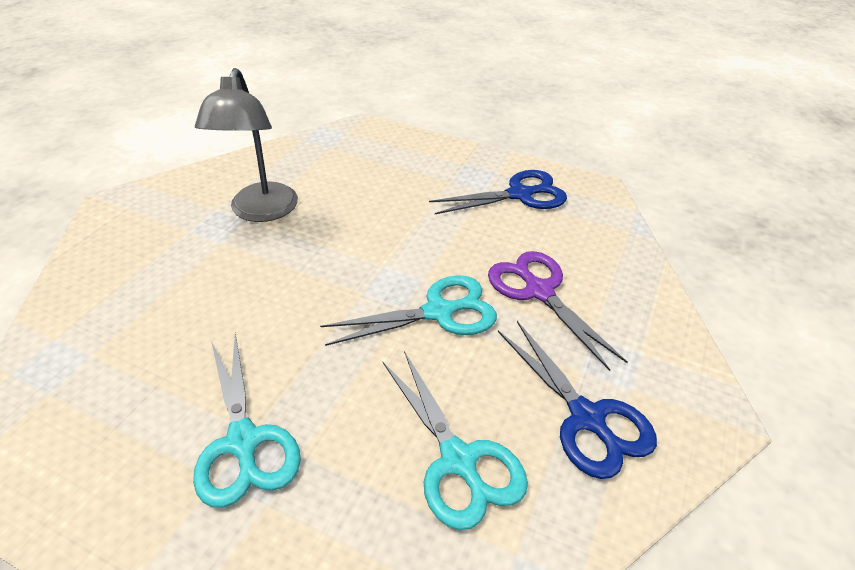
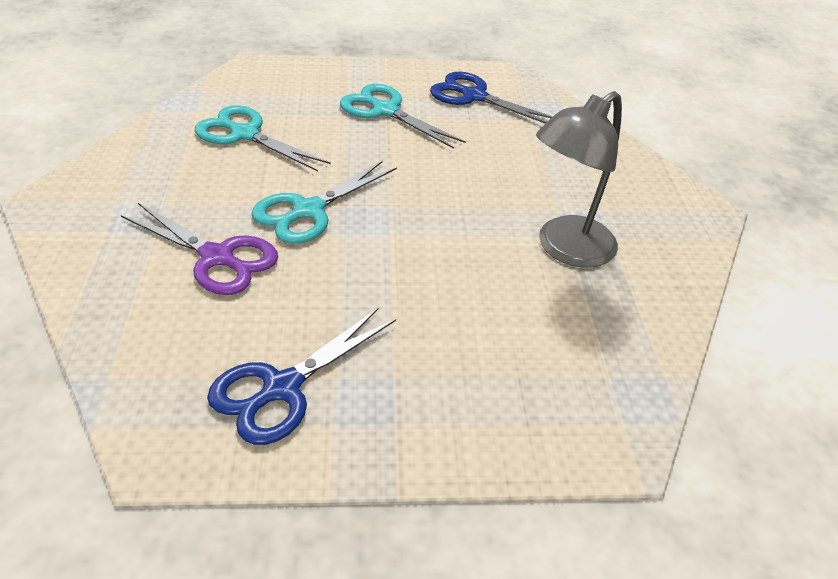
camera: 150 degrees right, 0 degrees up
(261, 212) = (565, 249): grey lamp -> grey lamp turned 105 degrees counterclockwise
(587, 418) = (156, 175): blue scissors -> blue scissors (474, 96)

